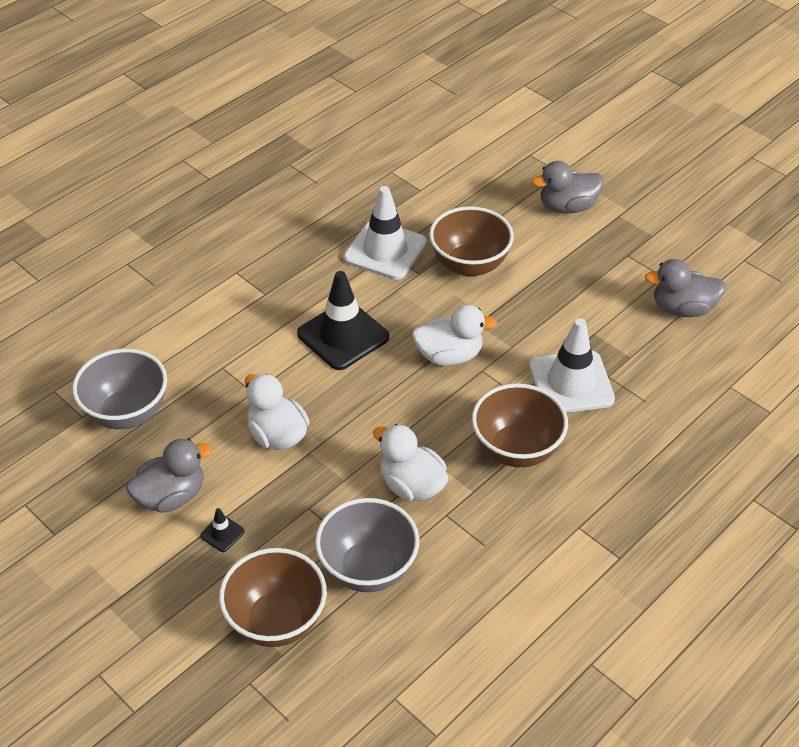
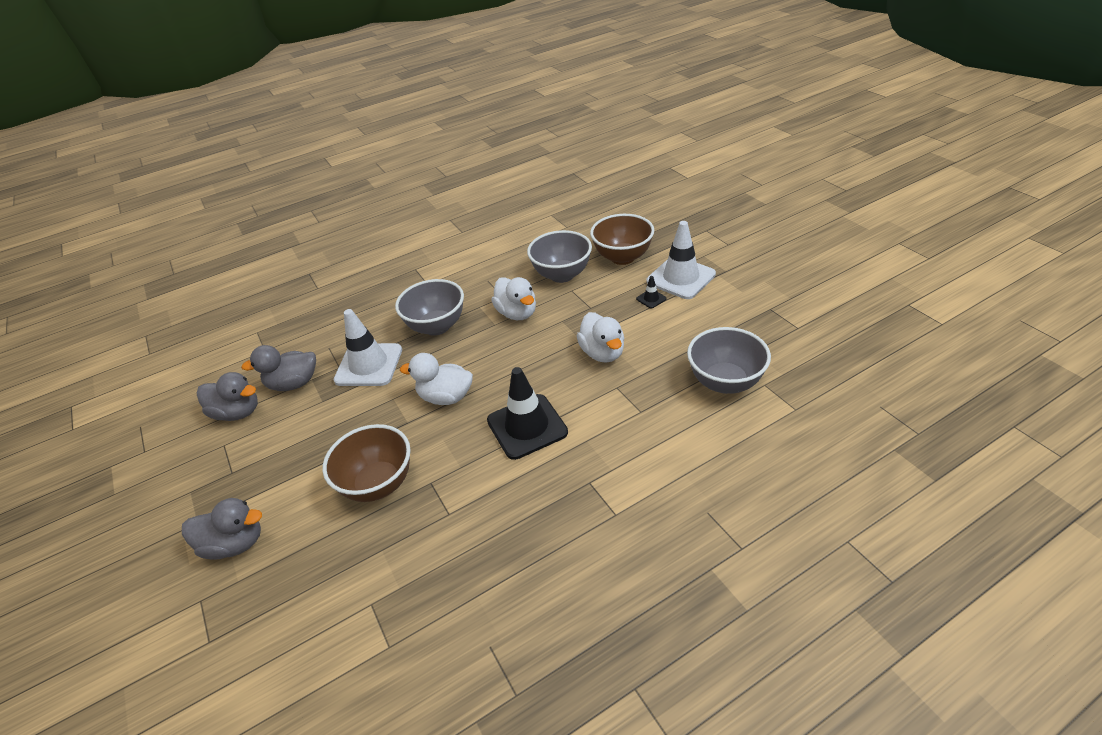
camera: 160 degrees left, 5 degrees down
(171, 496) = (686, 322): grey duck -> grey duck (294, 383)
(385, 250) = (451, 516): white traffic cone -> white traffic cone (681, 278)
(516, 449) = (437, 326): brown bowl -> grey bowl

